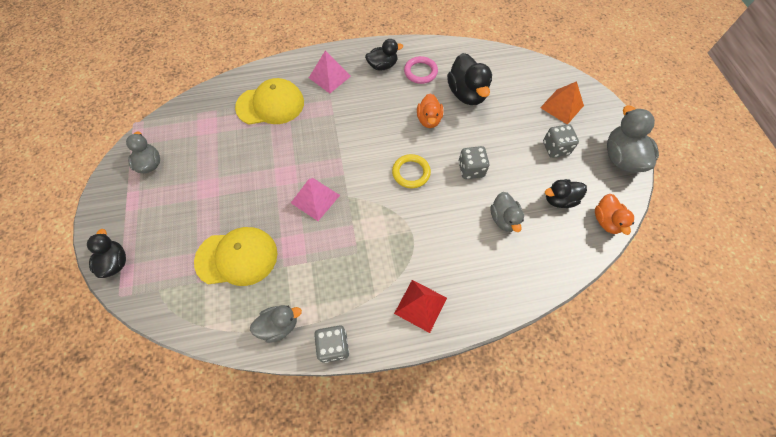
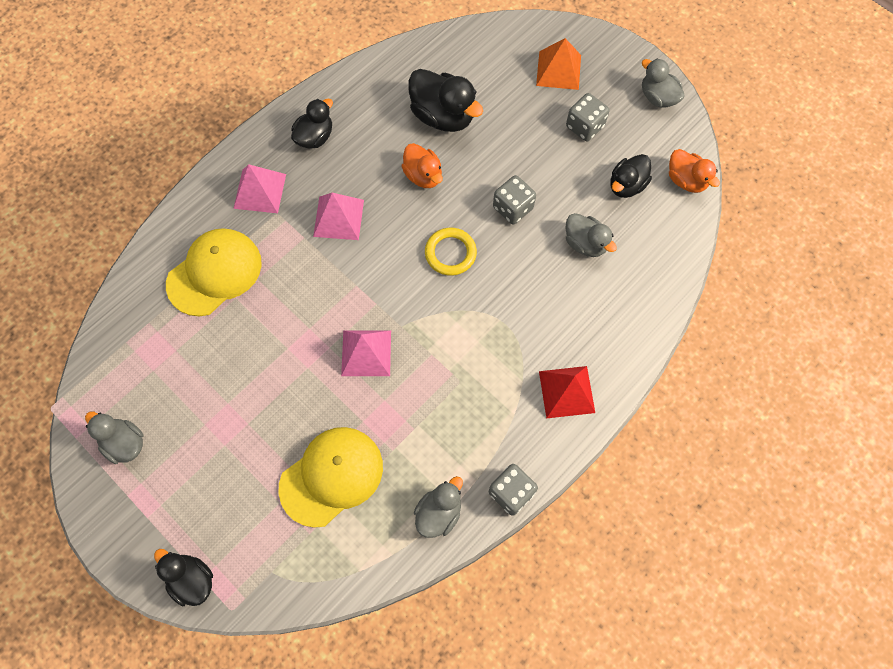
camera: 35 degrees left, 5 degrees up
(361, 115) = (338, 218): none -> pink pyramid
(420, 72) = (368, 119): pink ring -> none
(621, 158) = (657, 97): grey duck -> grey duck, size x0.64

